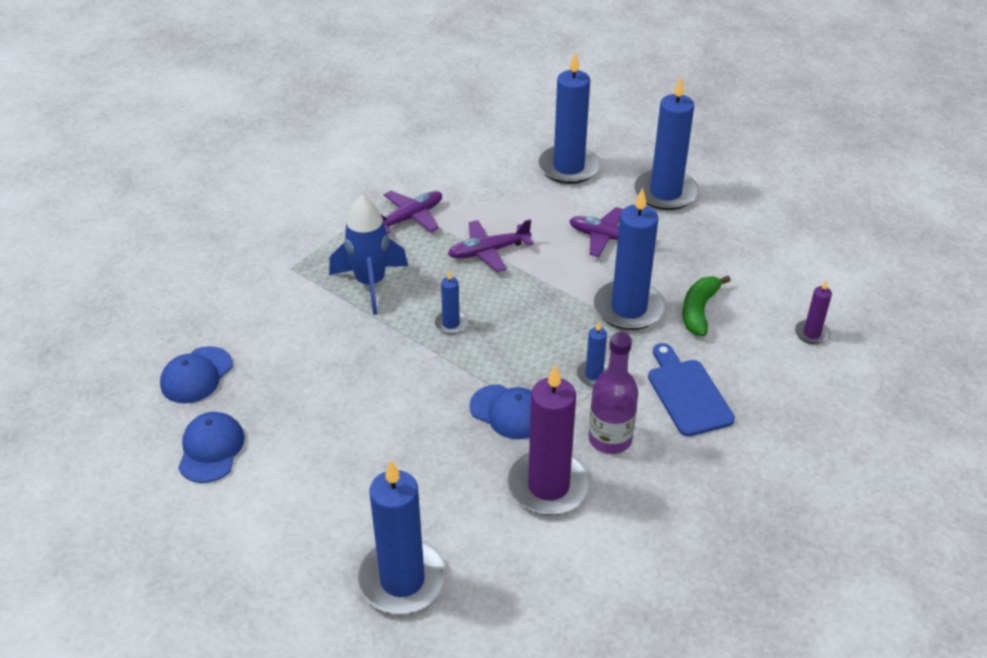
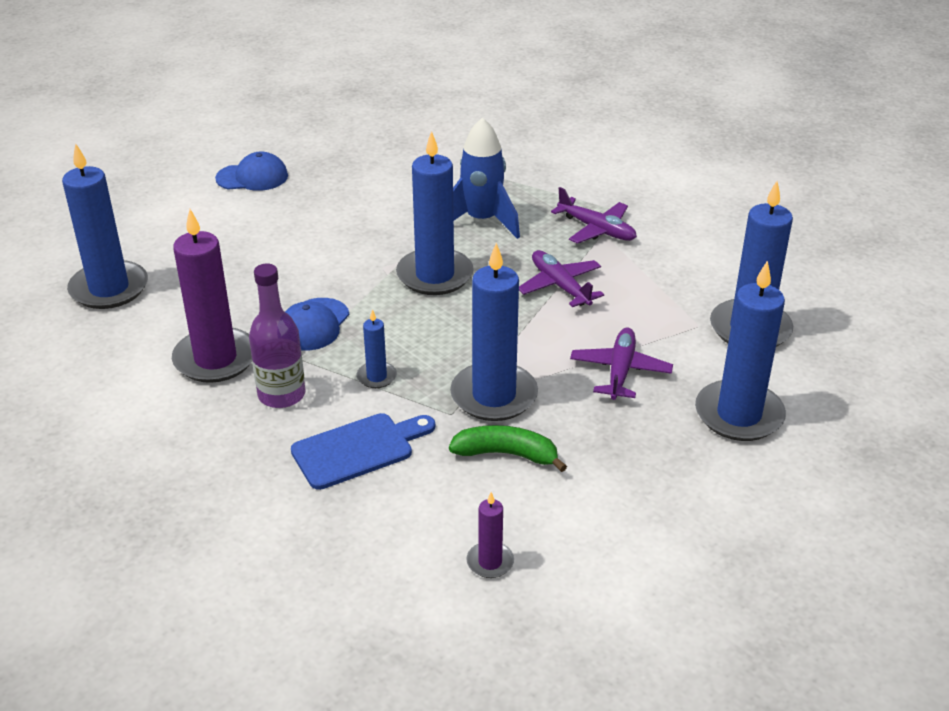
camera: 80 degrees right, 5 degrees down
(196, 375) = (337, 155): blue cap -> none
(451, 324) = (435, 275): blue candle -> blue candle, size x2.13

